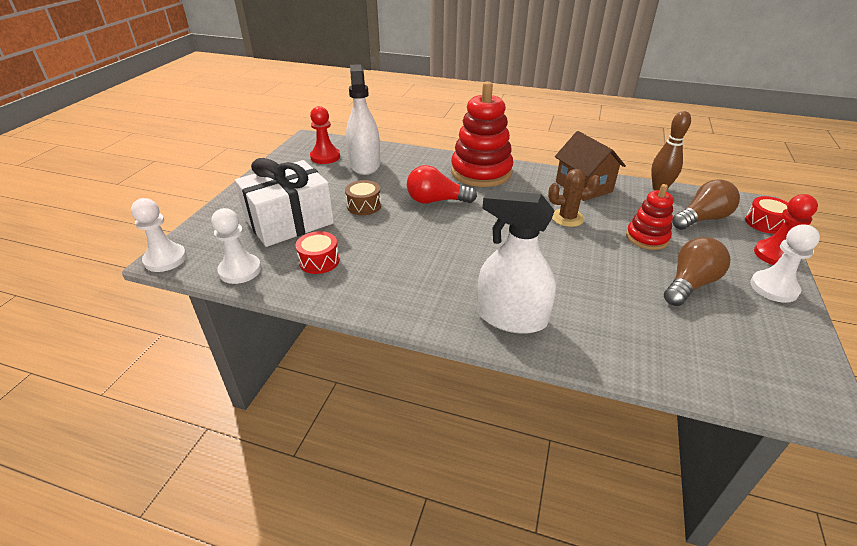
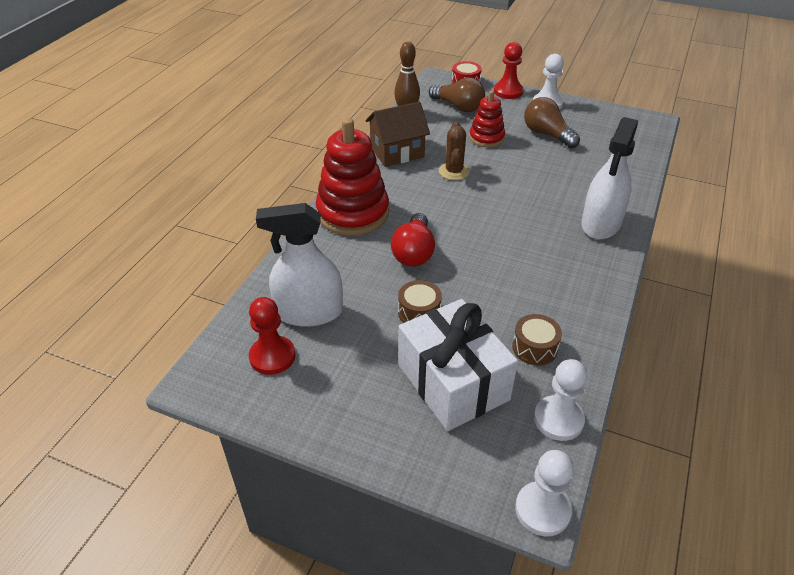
camera: 85 degrees left, 5 degrees up
(319, 261) = (534, 348): red drum -> brown drum
(702, 219) = (458, 107): brown light bulb -> brown light bulb turned 150 degrees clockwise

